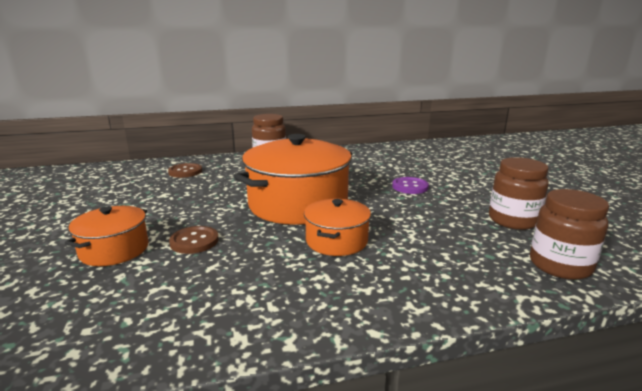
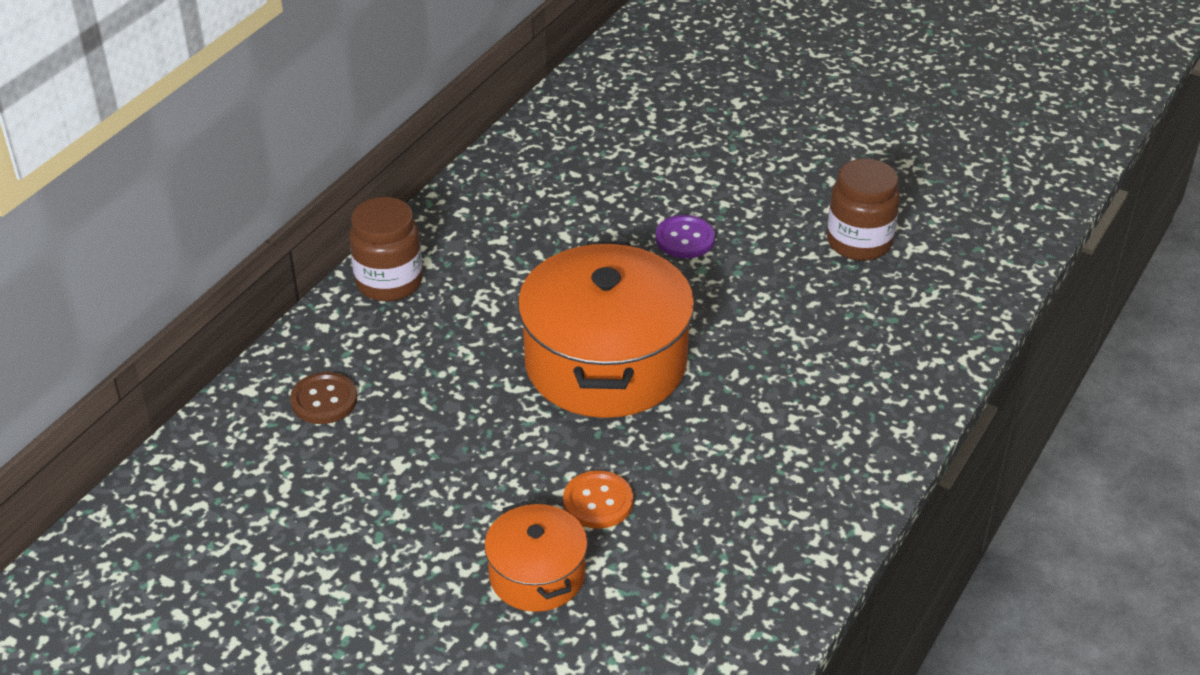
camera: 45 degrees left, 20 degrees up
(194, 241) = (598, 502): brown button -> orange button
(336, 241) = (737, 395): orange pot -> none
(560, 265) = (957, 294): brown jar -> none

